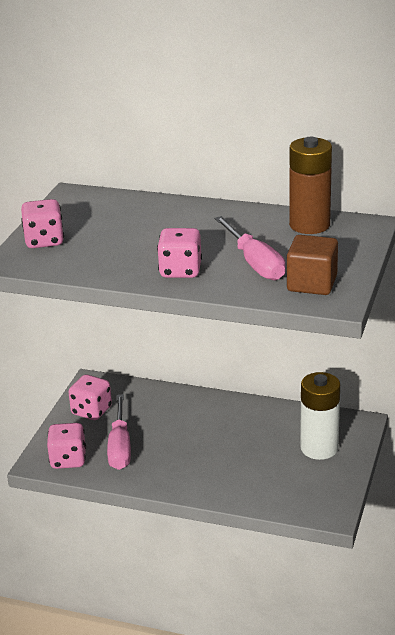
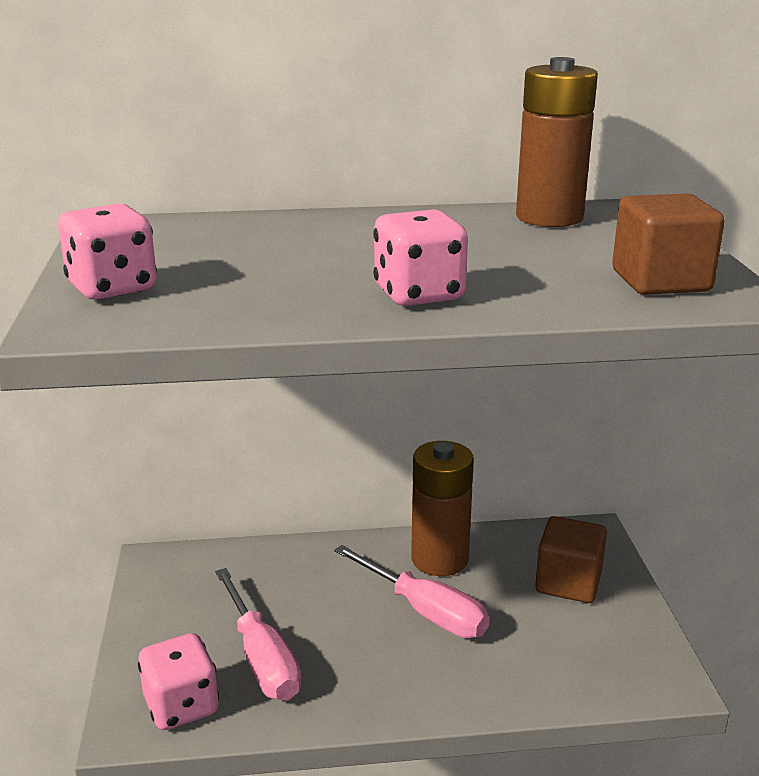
camera: 25 degrees left, 5 degrees down
(91, 411) = (178, 608): pink dice -> none
(252, 417) = (439, 559): none -> brown battery
(255, 263) = (532, 269): pink screwdriver -> pink screwdriver (425, 611)
(319, 448) = (568, 582): white battery -> brown cube

